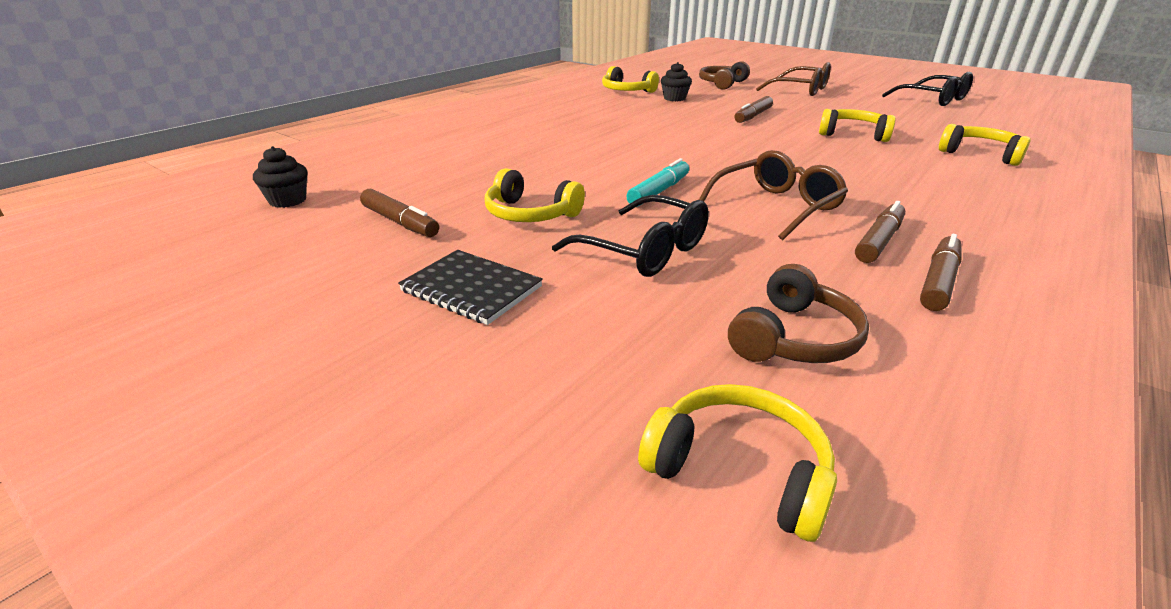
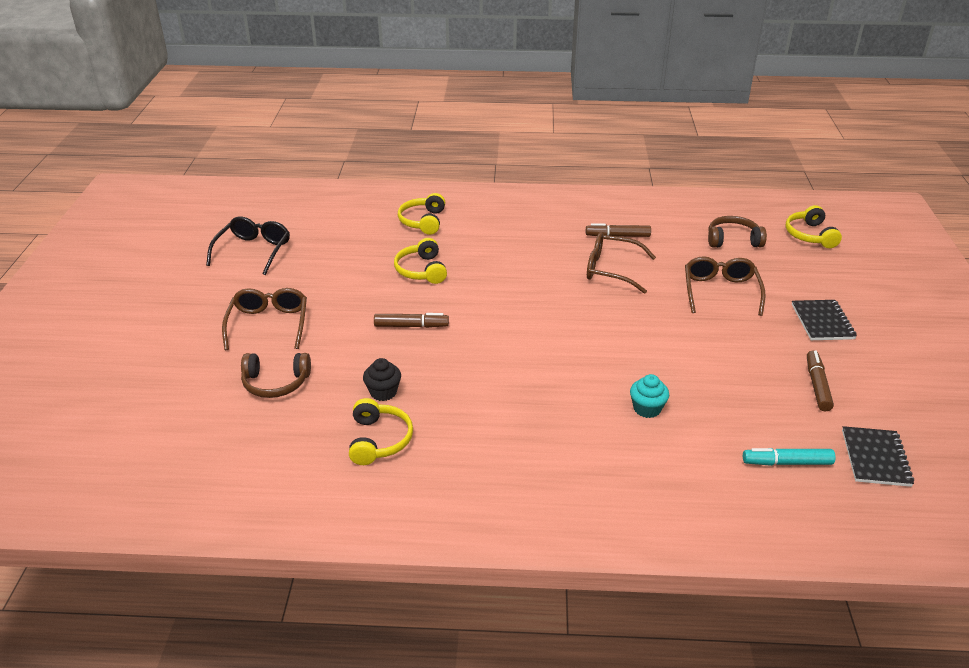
camera: 125 degrees left, 5 degrees up
(288, 200) = (875, 458): black cupcake -> black notebook
(523, 149) = (647, 409): none -> turquoise cupcake
(530, 214) = (737, 344): yellow headphones -> none
(644, 251) = (720, 291): black glasses -> brown glasses
(659, 191) = (642, 313): turquoise marker -> turquoise marker (787, 463)
(938, 281) = (642, 219): brown marker -> none

